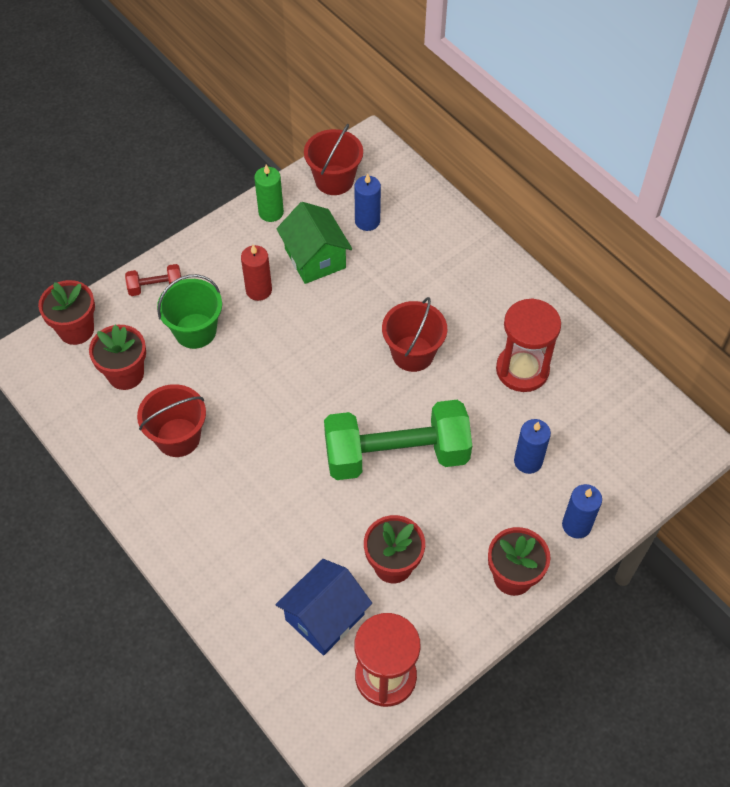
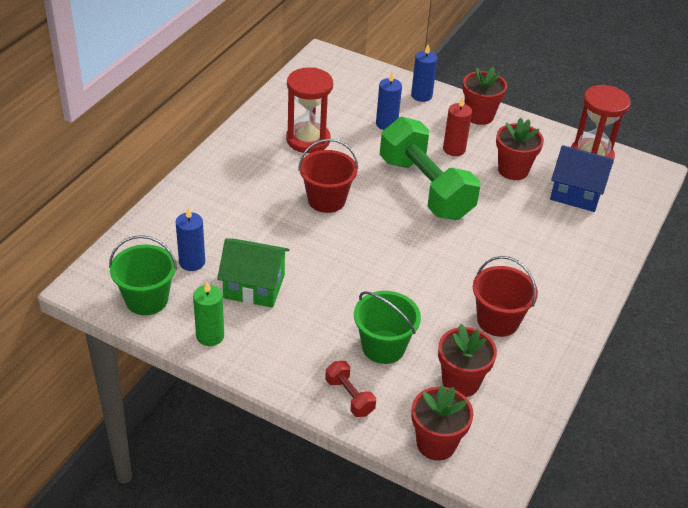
camera: 115 degrees left, 15 degrees down
(259, 290) = (312, 315): red candle -> red candle (454, 149)
(315, 258) = (254, 286): green house -> green house turned 60 degrees clockwise
(334, 180) = (146, 299): red bucket -> green bucket

